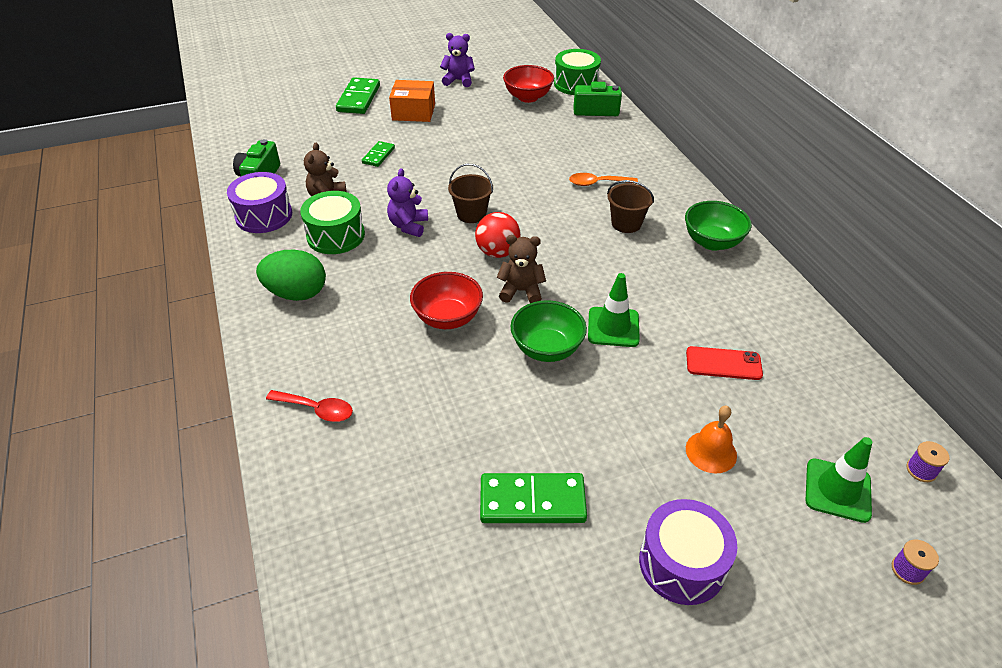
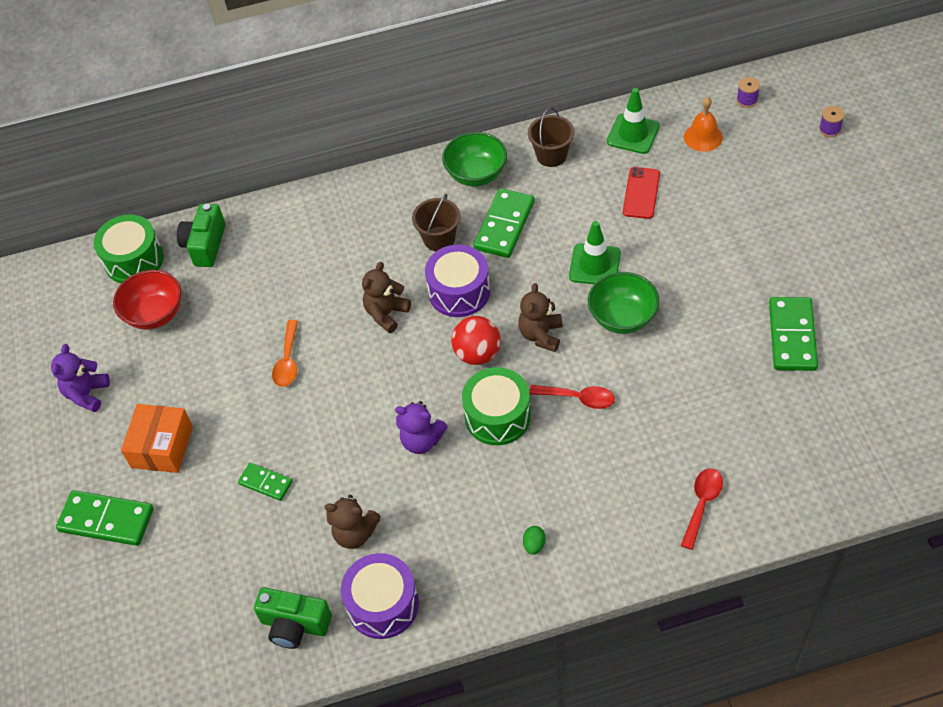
camera: 80 degrees left, 10 degrees up
(297, 293) = (534, 545): green egg -> green egg, size x0.40
(336, 235) = (432, 516): green drum -> green drum (497, 416)
(448, 318) = (578, 398): red bowl -> red spoon
(471, 214) = (406, 378): brown bucket -> brown bucket (551, 155)
(538, 199) = (386, 314): none -> brown teddy bear
(597, 183) = (362, 257): orange spoon -> orange spoon (287, 361)
(651, 263) = (504, 225): none -> green domino
(682, 563) = (838, 249): purple drum -> purple drum (459, 291)
(711, 452) = (736, 216): orange bell -> orange bell (703, 137)
(837, 490) = (767, 150): green traffic cone -> green traffic cone (633, 134)

